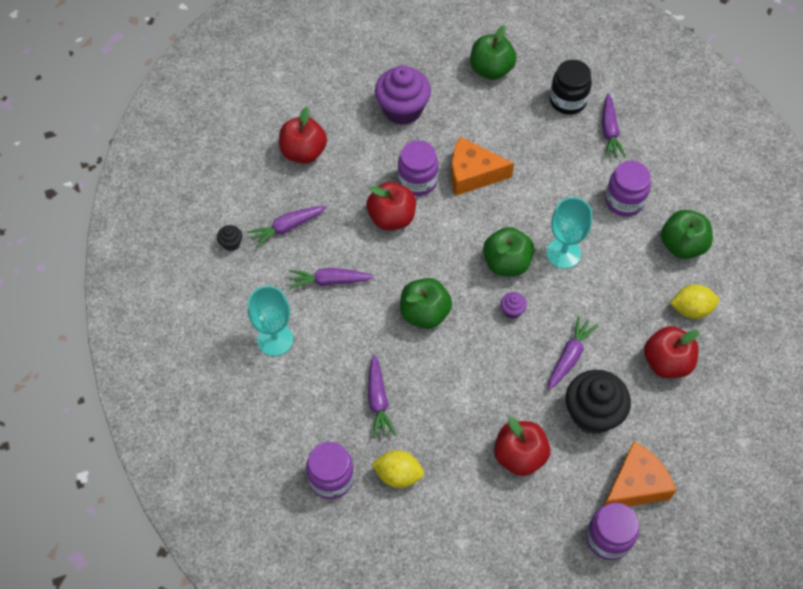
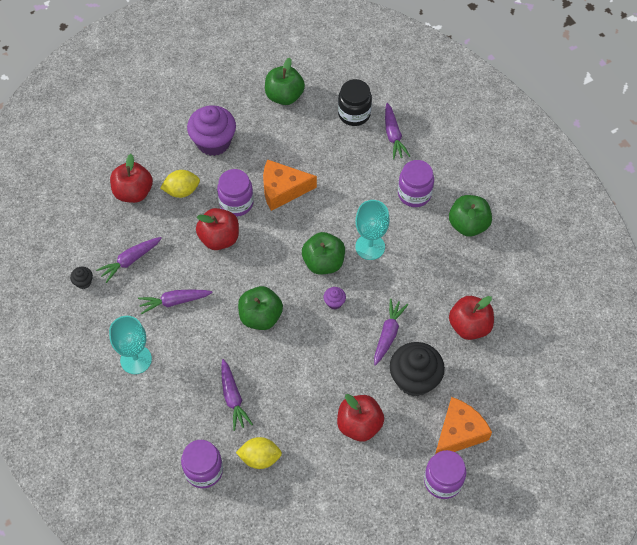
camera: 10 degrees left, 0 degrees up
(691, 309) = (483, 278): yellow lemon -> yellow lemon (182, 191)

